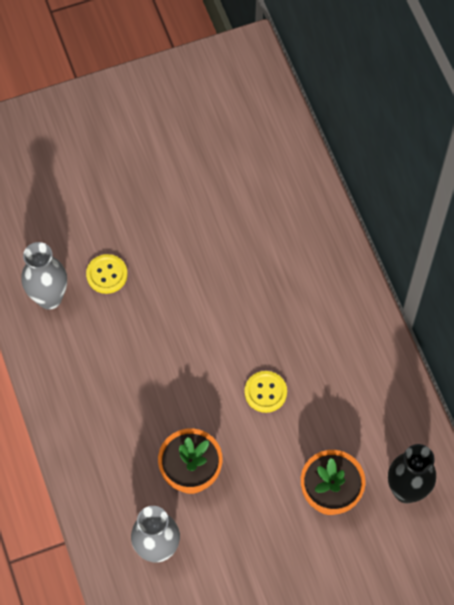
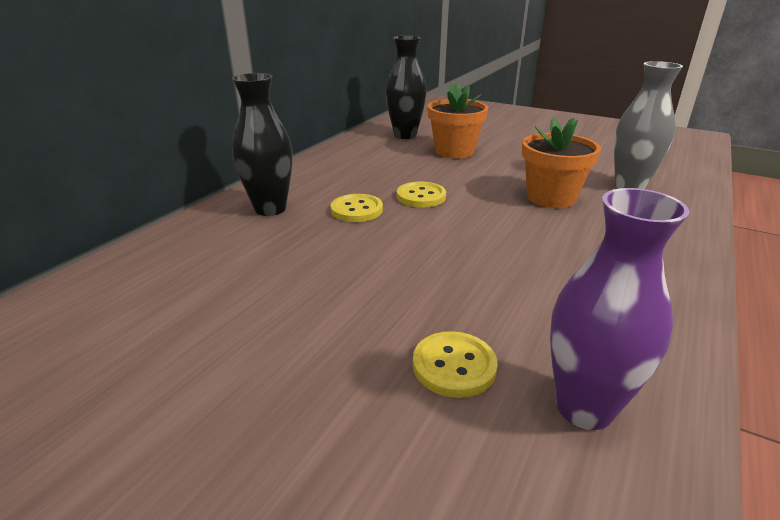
camera: 130 degrees left, 35 degrees down
(49, 298) = (584, 408): grey vase -> purple vase
(279, 338) = (357, 210): none -> yellow button
(324, 290) = (270, 209): none -> black vase

